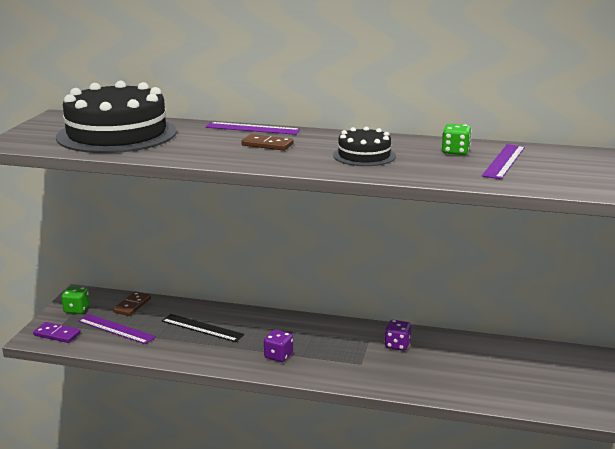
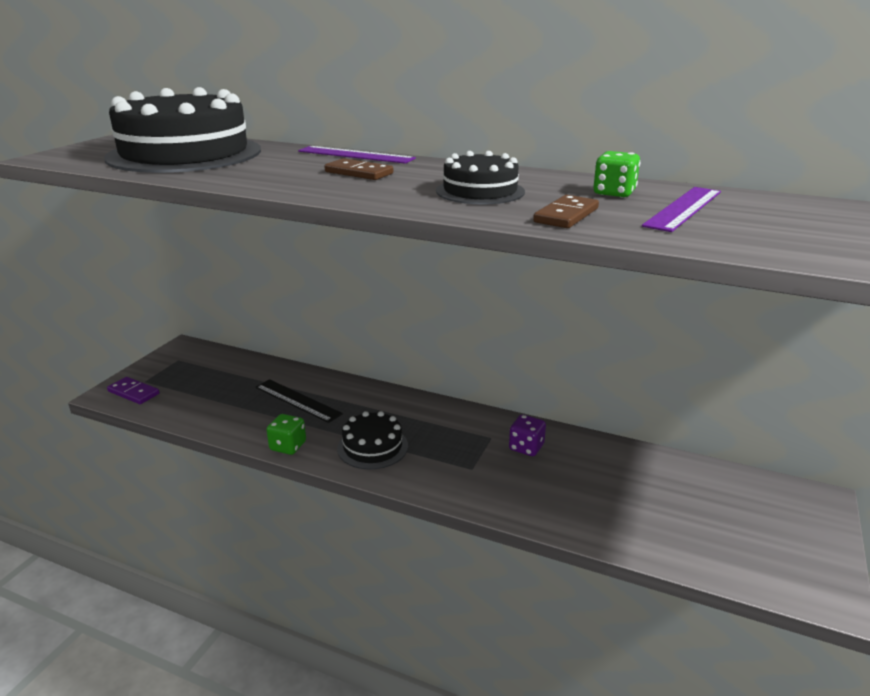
camera: 10 degrees right, 5 degrees up
(77, 309) = (170, 365): green dice -> green dice (288, 446)
(116, 329) = (201, 392): purple ruler -> none
(132, 305) = (232, 365): brown domino -> brown domino (566, 215)
(278, 356) = (372, 447): purple dice -> black cake

